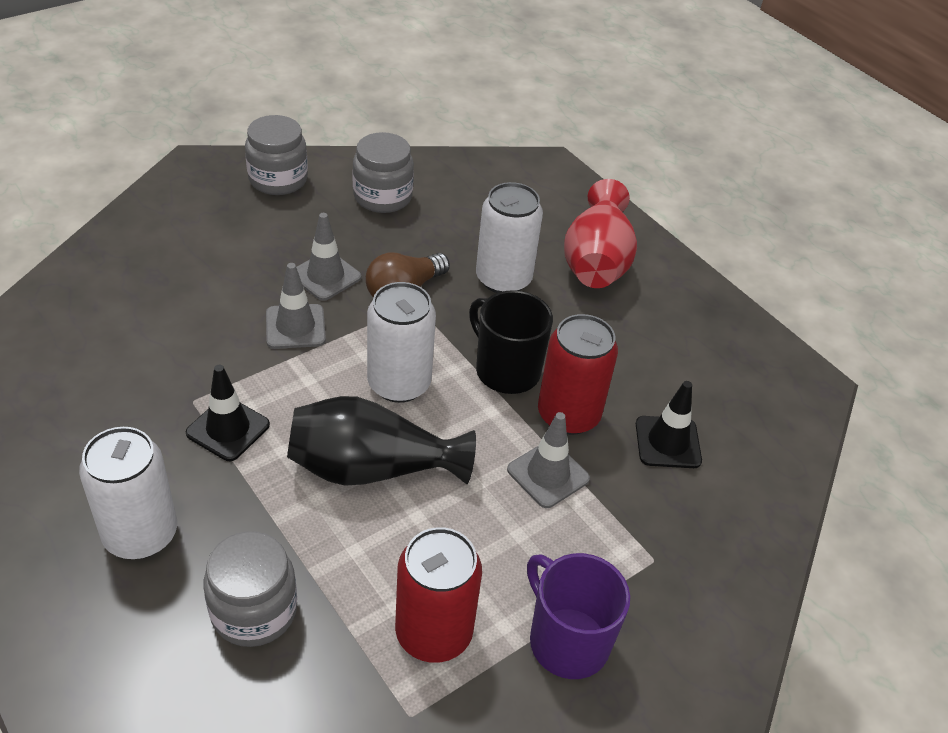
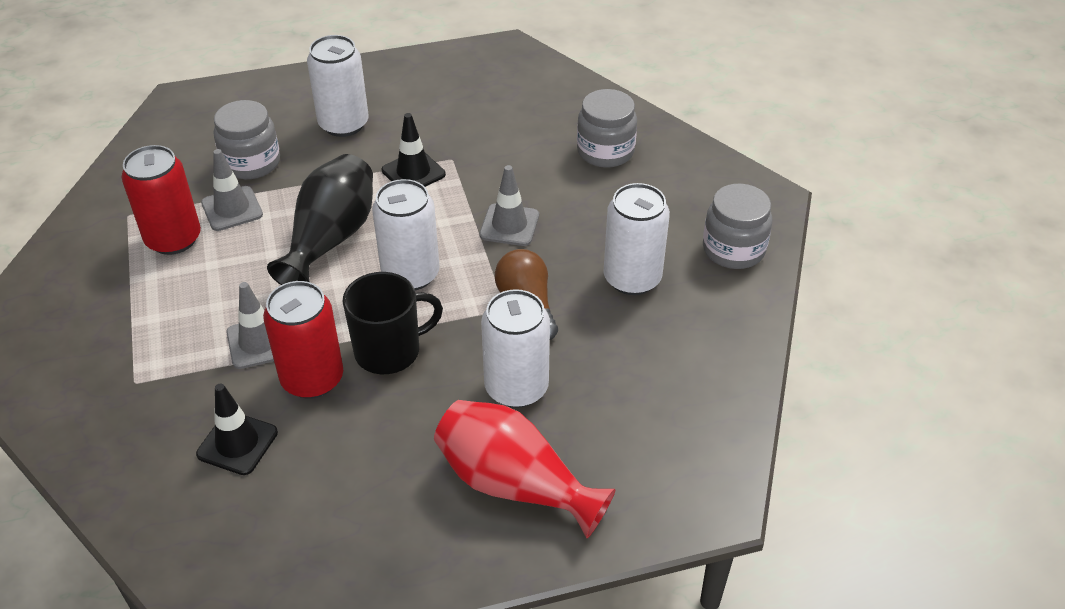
camera: 115 degrees right, 0 degrees up
(325, 276) = (570, 256): grey traffic cone -> grey traffic cone (232, 209)
(340, 233) = (632, 278): none -> white can
(382, 197) = (685, 323): grey jar -> grey jar (605, 151)
(567, 640) = (114, 305): purple mug -> none

